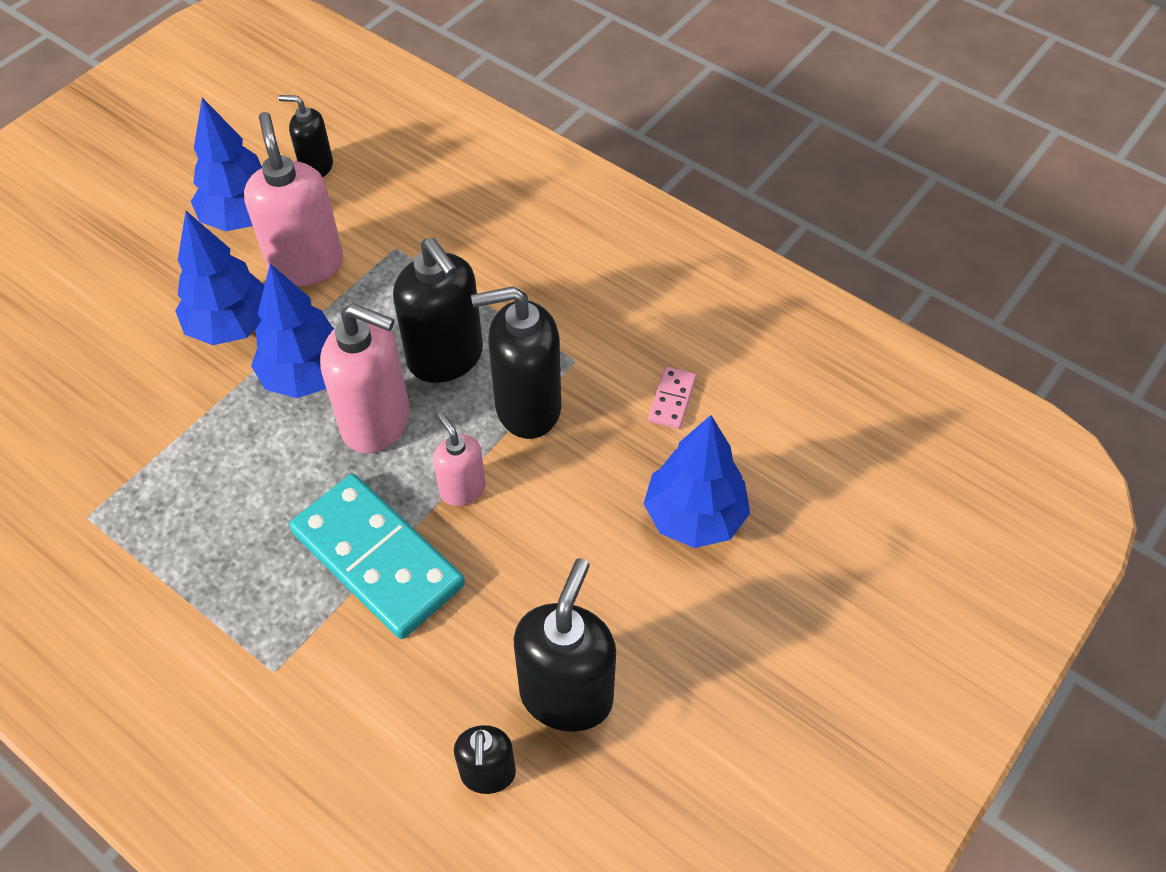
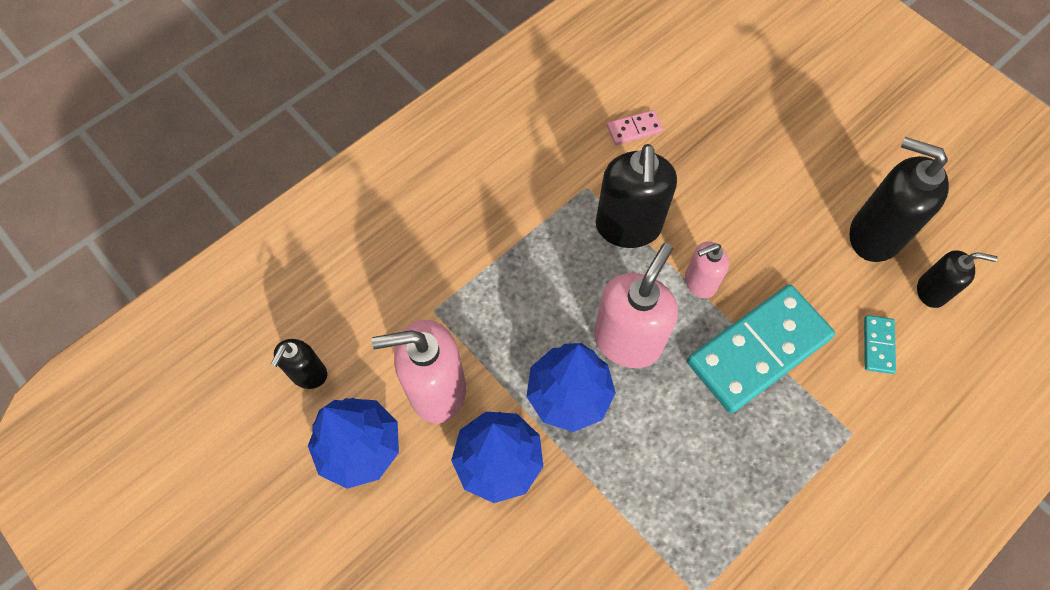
camera: 80 degrees left, 10 degrees up
(397, 701) = (878, 345): none -> turquoise domino
(446, 358) = (568, 281): black soap dispenser -> none
(672, 399) = (634, 129): pink domino -> pink domino turned 45 degrees counterclockwise
(694, 516) = (738, 134): blue tree -> none

